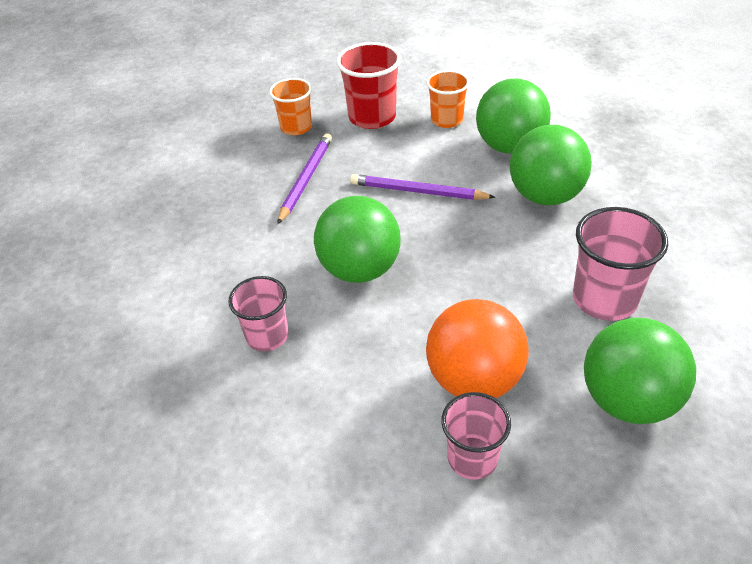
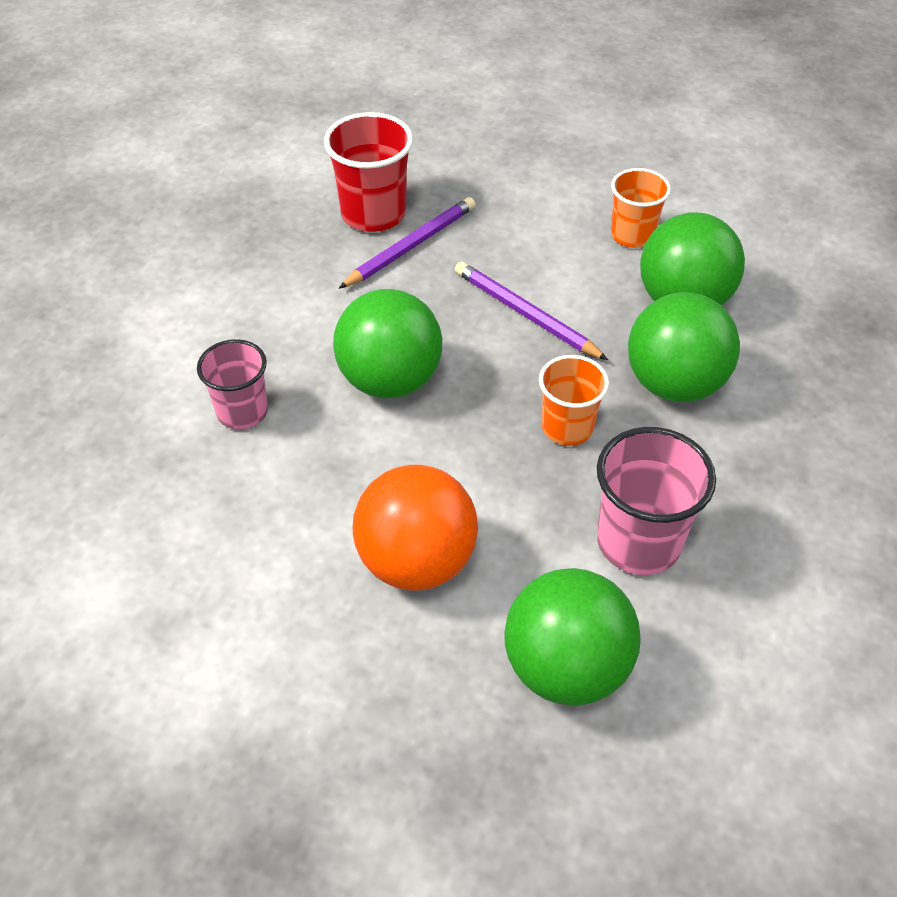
camera: 25 degrees right, 5 degrees up
(296, 127) = (447, 175): orange cup -> orange cup (567, 427)
(372, 117) = (544, 196): red cup -> red cup (373, 214)
(472, 458) = (349, 641): pink cup -> none

